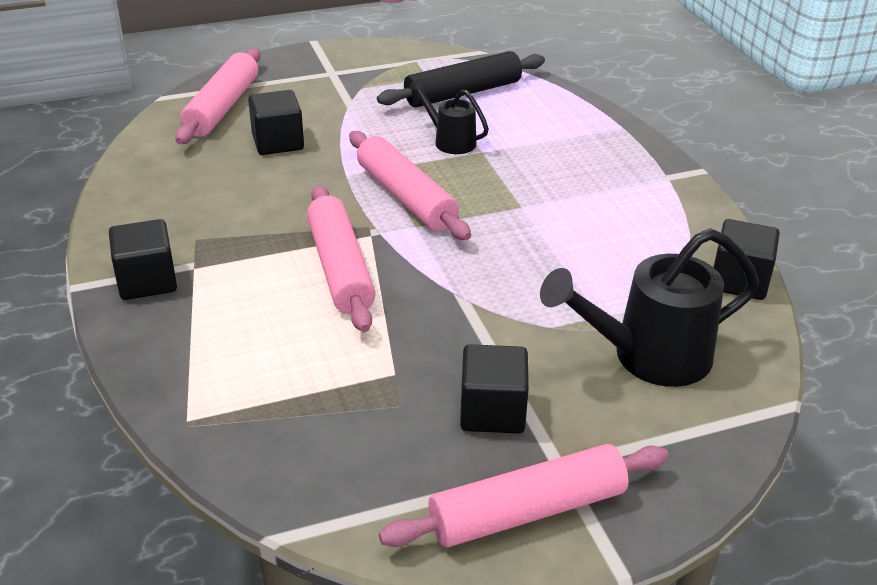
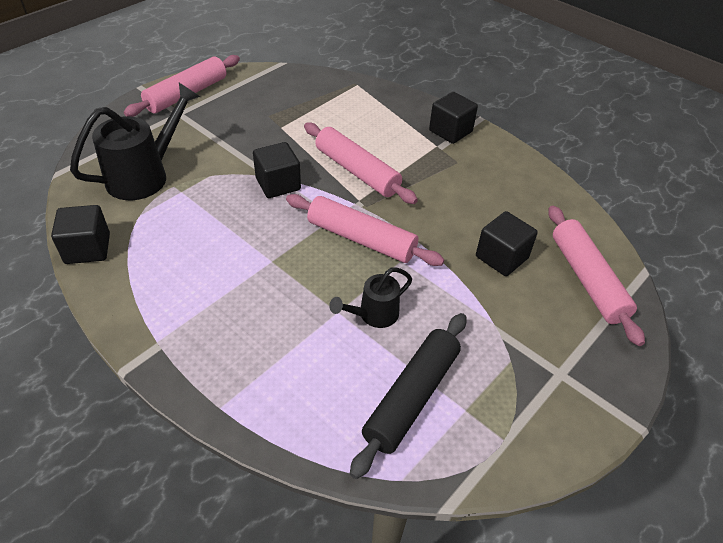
camera: 150 degrees right, 10 degrees up
(449, 141) = (373, 315): black watering can -> black watering can turned 135 degrees clockwise
(492, 411) = (221, 125): black cube -> black cube (278, 184)

